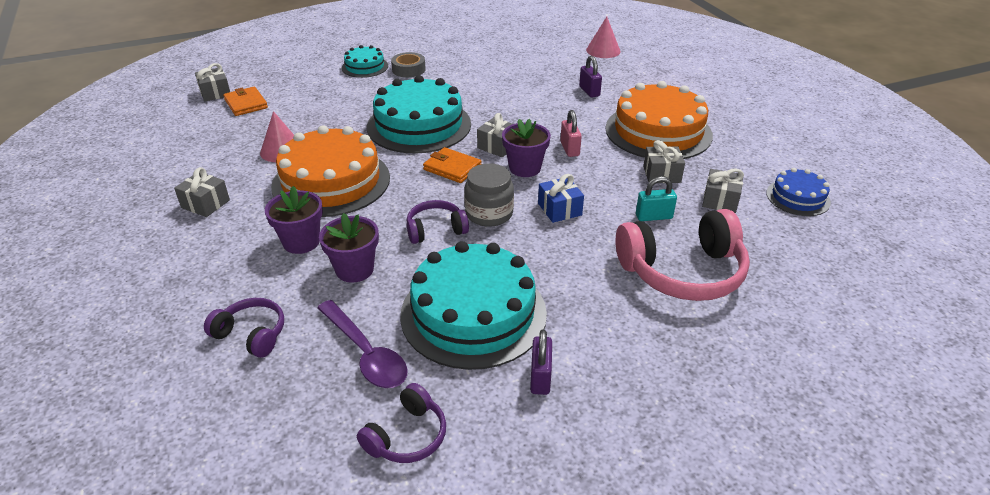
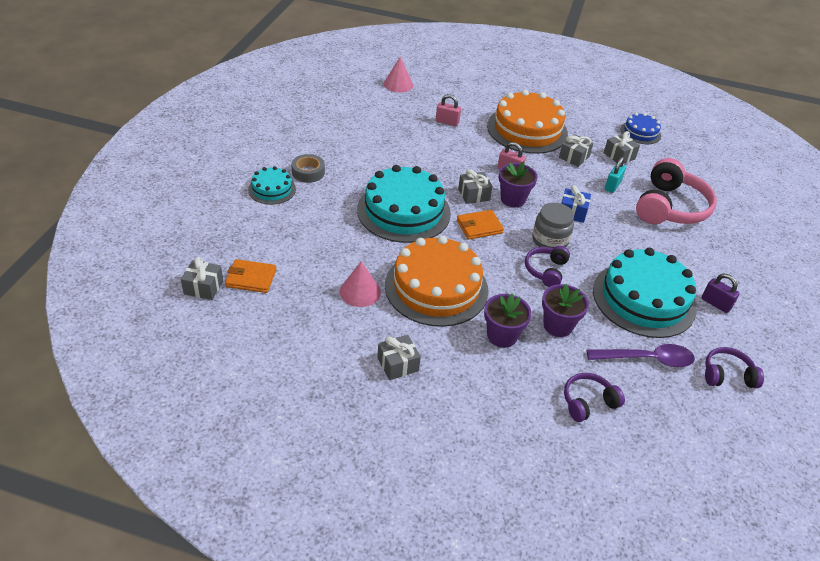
camera: 55 degrees left, 5 degrees up
(407, 436) = (727, 375): purple headphones -> purple headphones turned 75 degrees counterclockwise
(589, 91) = (447, 122): purple padlock -> pink padlock

